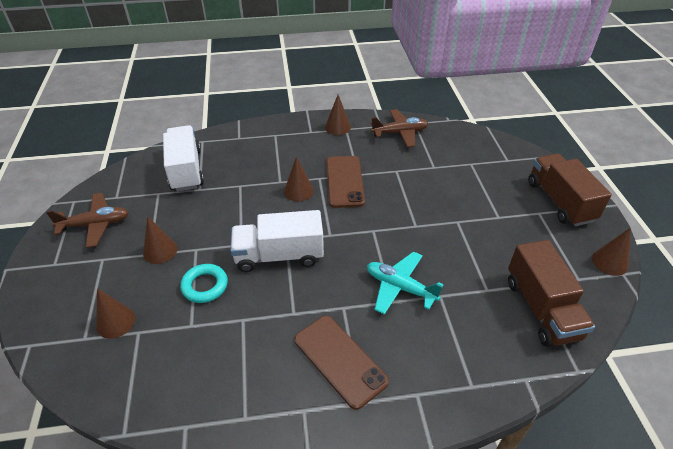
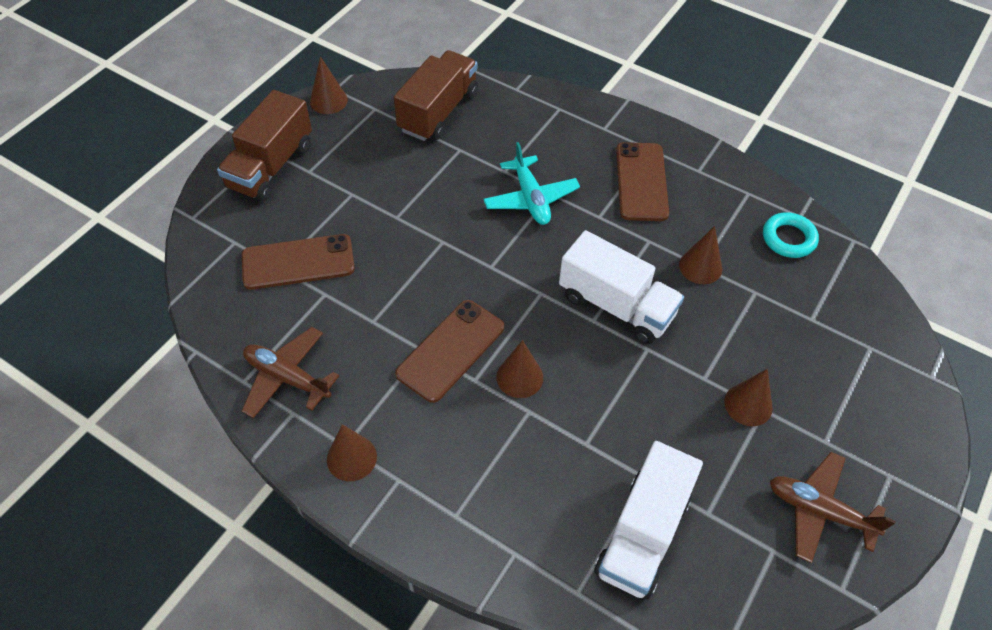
camera: 140 degrees left, 10 degrees up
(115, 322) = (832, 344): brown cone -> brown cone (700, 267)
(205, 286) = (719, 324): turquoise ring -> turquoise ring (788, 238)
(466, 170) = (298, 262): none -> brown phone

